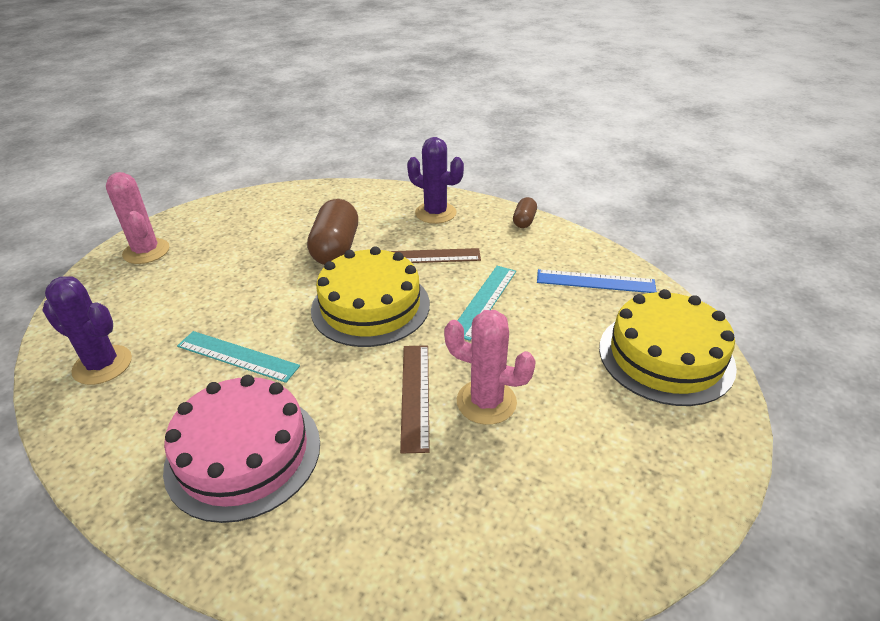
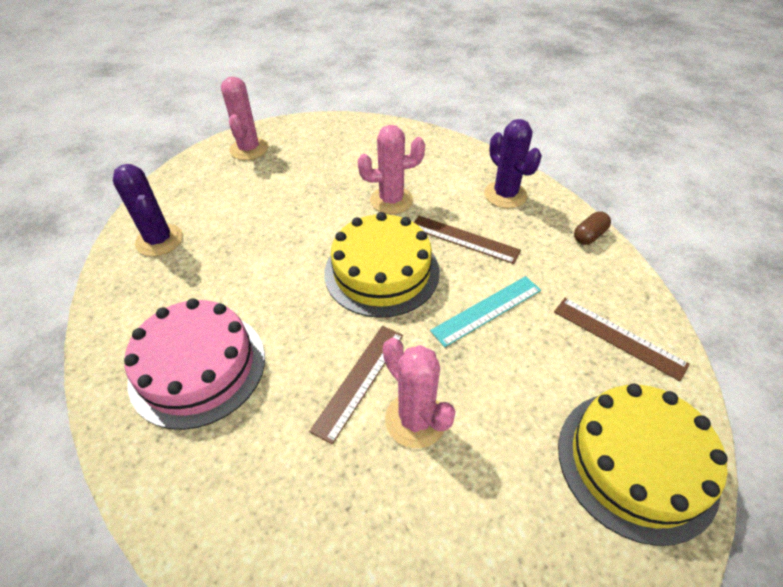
camera: 30 degrees right, 10 degrees up
(237, 356) = (250, 274): turquoise ruler -> none
(336, 248) = (391, 200): brown capsule -> pink cactus
(595, 281) = (618, 337): blue ruler -> brown ruler

